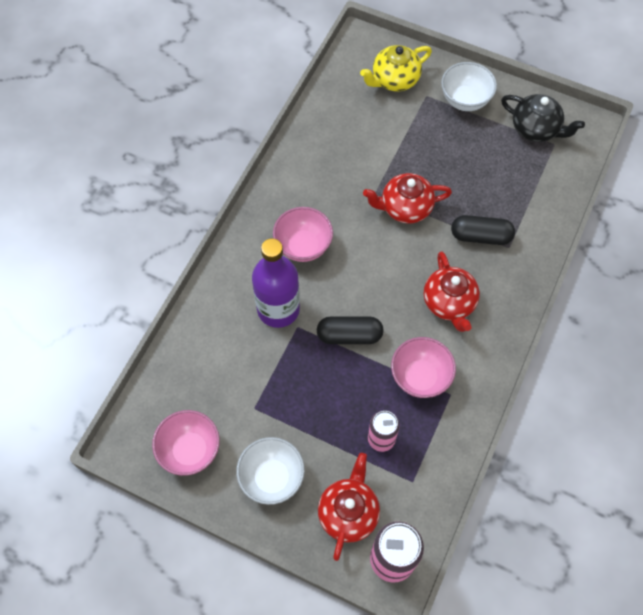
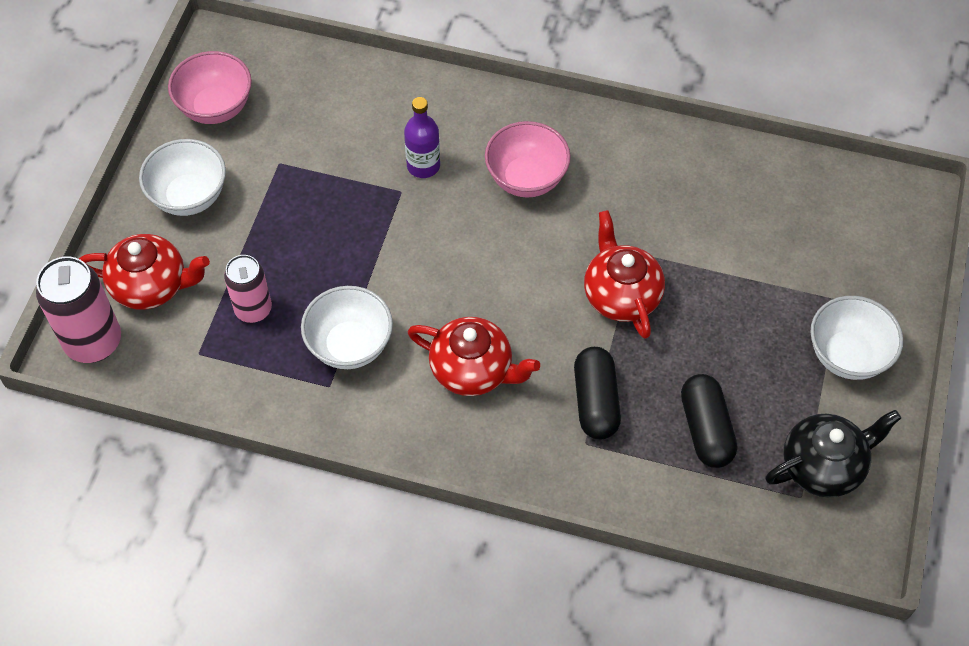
camera: 80 degrees right, 5 degrees down
(278, 309) = (423, 166): purple bottle -> purple bottle, size x0.57
(349, 335) = (399, 252): black capsule -> black capsule (706, 429)
(394, 80) = (854, 253): yellow teapot -> none
(420, 377) = (350, 345): pink bowl -> white bowl
(449, 303) = (473, 370): red teapot -> red teapot turned 135 degrees counterclockwise
(535, 129) = (823, 466): black teapot -> black teapot turned 135 degrees counterclockwise

